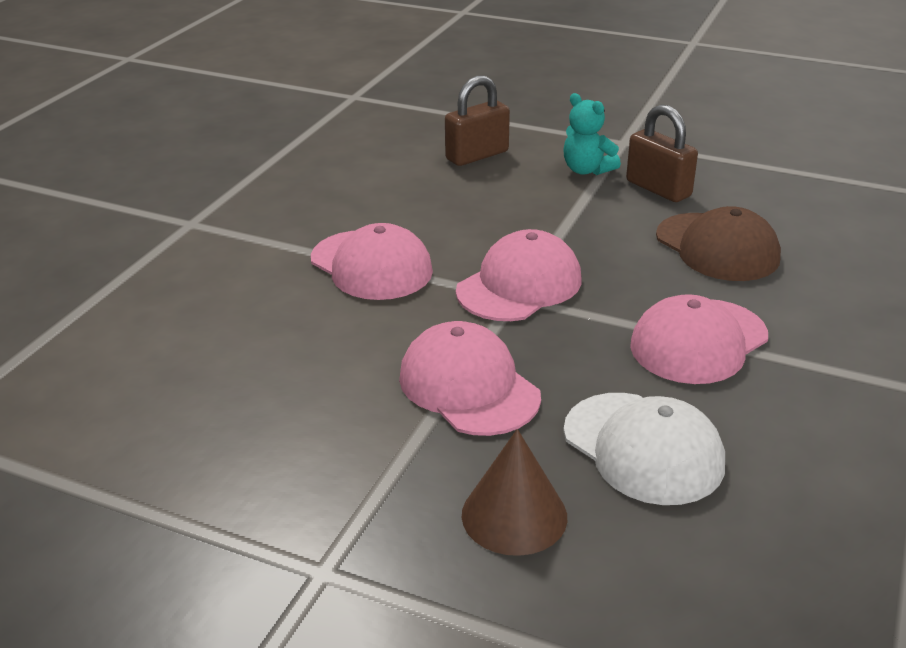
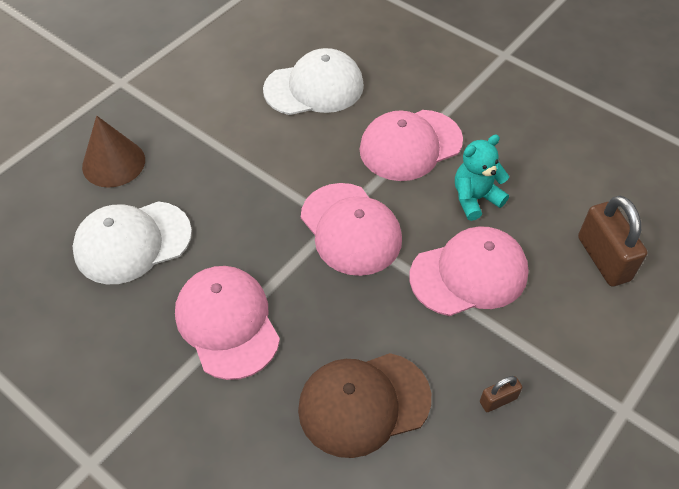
camera: 105 degrees right, 20 degrees up
(285, 353) = (314, 87): none -> white cap
(468, 386) = (237, 169): pink cap -> pink cap (469, 274)
(586, 170) = (554, 347): turquoise teddy bear -> turquoise teddy bear (475, 198)
(658, 189) = (498, 400): brown padlock -> brown padlock, size x0.49

